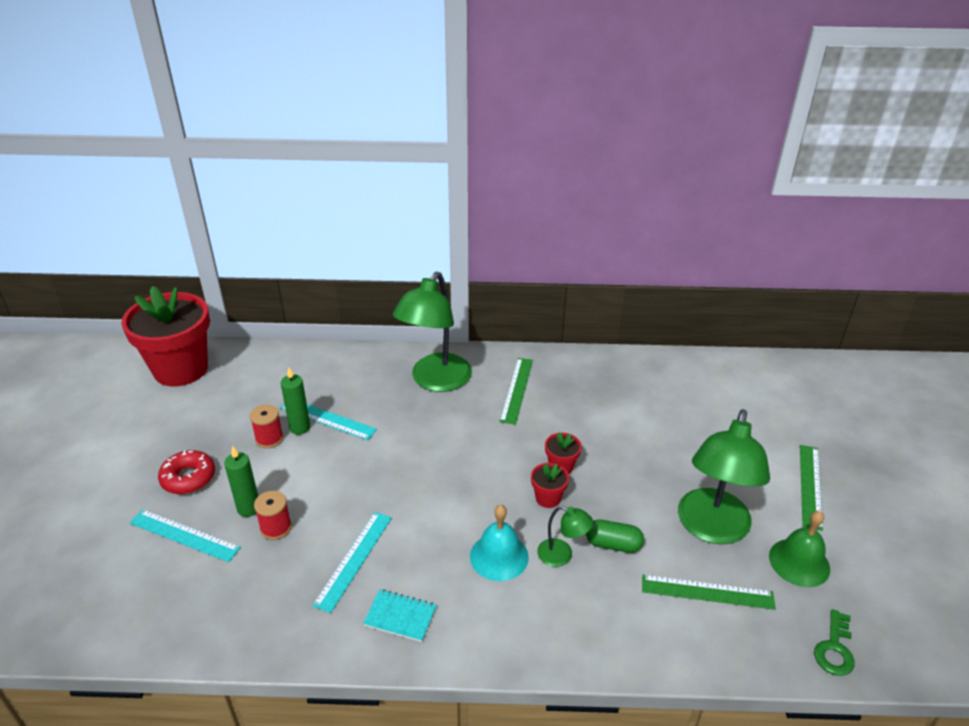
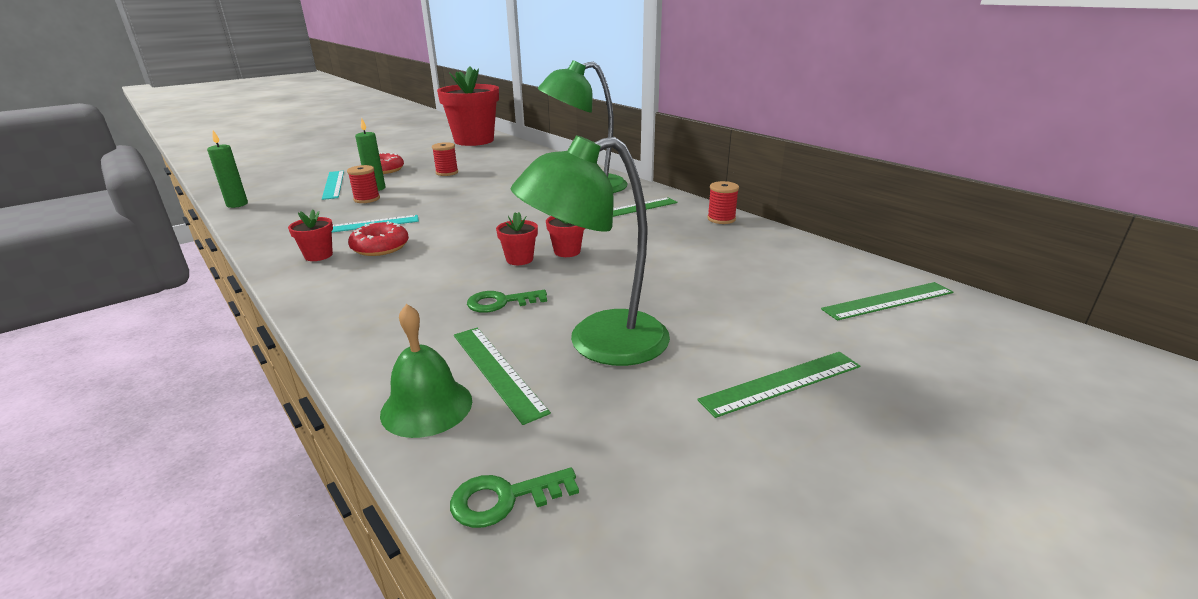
camera: 50 degrees right, 10 degrees down
(300, 428) = (469, 175): green candle -> green candle (237, 204)
(328, 418) = (490, 177): turquoise ruler -> none
(400, 616) = (318, 255): turquoise notebook -> red flower pot
(428, 567) = (380, 247): none -> red donut
(499, 556) = (423, 265): turquoise bell -> none
(562, 555) = (456, 286): green lamp -> none
(587, 362) = (721, 219): none -> red spool
(613, 544) = (501, 302): green capsule -> green key
(764, 387) = (888, 301): none -> green ruler
(799, 562) = (629, 418): green bell -> green bell (426, 407)

